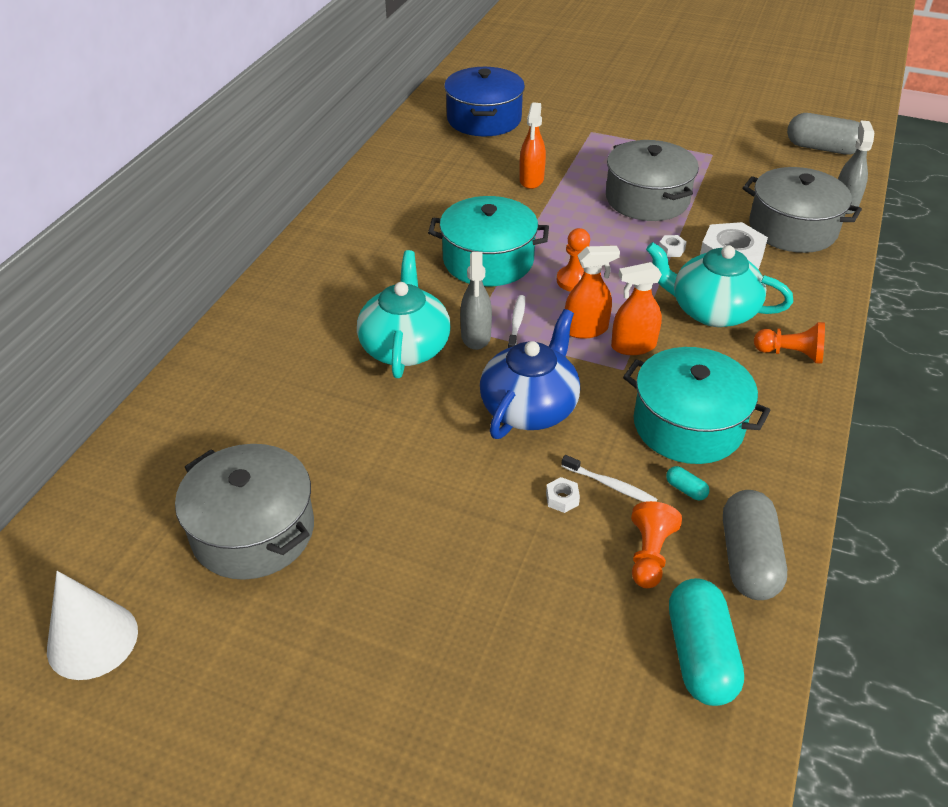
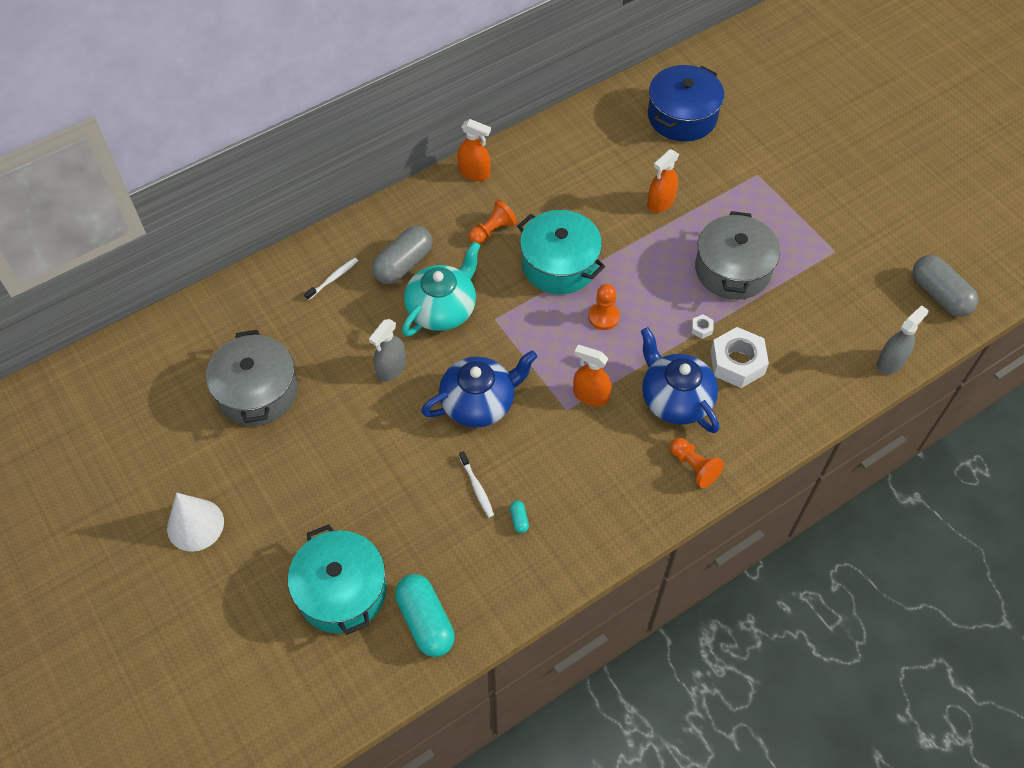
camera: 35 degrees right, 15 degrees up
(92, 640) = (138, 409): white cone -> white cone (195, 525)
(476, 336) = (494, 326): grey spray bottle -> grey spray bottle (391, 368)
(516, 323) = (530, 331): white toothbrush -> white toothbrush (333, 278)
(562, 499) = (440, 478): white nut -> none
(586, 329) = (571, 363): orange spray bottle -> orange spray bottle (474, 173)
(649, 555) = (456, 546): orange pawn -> orange pawn (492, 231)
(688, 425) = (566, 477): turquoise pot -> turquoise pot (342, 591)
(700, 655) = (425, 621): turquoise capsule -> turquoise capsule turned 60 degrees counterclockwise
(711, 311) = (675, 399): turquoise teapot -> blue teapot
(748, 559) = (510, 586): grey capsule -> grey capsule (403, 264)
(792, 228) = (819, 361): grey pot -> none

